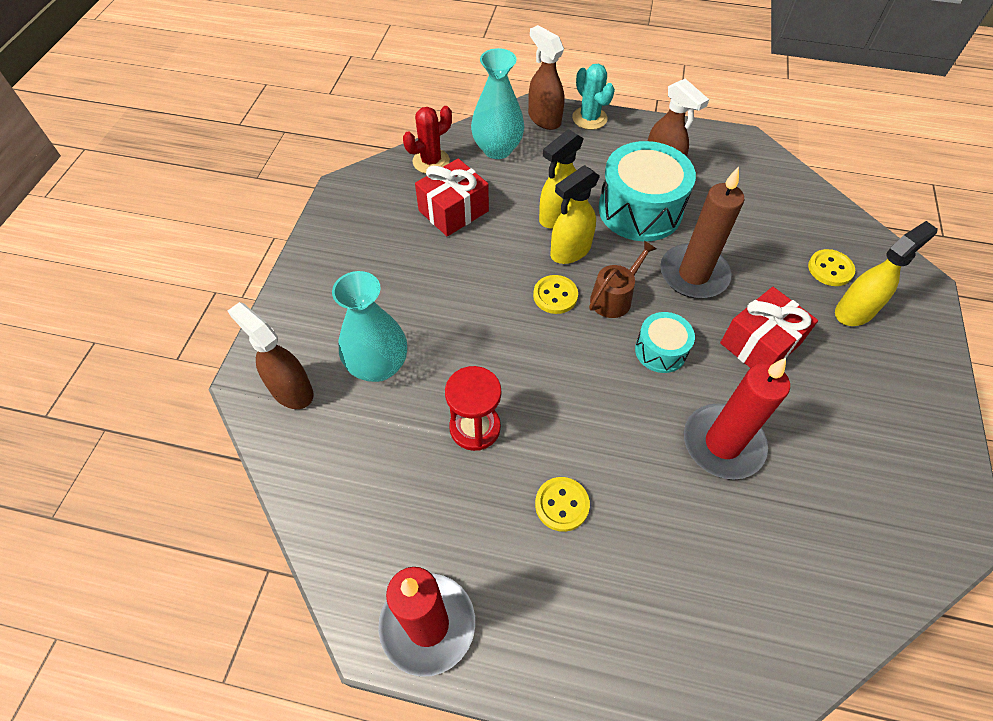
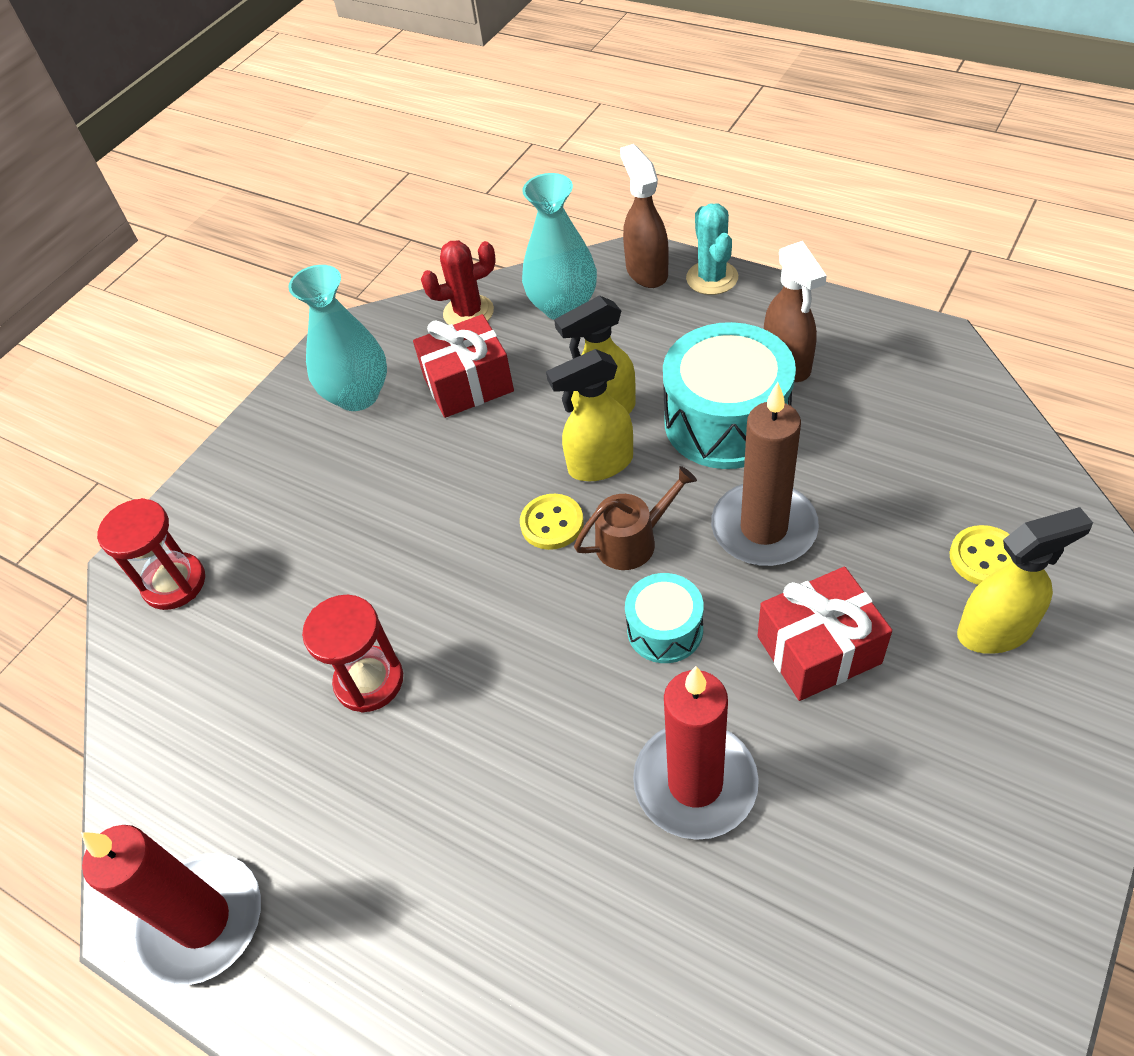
camera: 25 degrees right, 5 degrees down
(291, 390) = (174, 583): brown spray bottle -> red hourglass
(378, 366) = (287, 574): turquoise vase -> turquoise vase (358, 395)
(562, 505) = (434, 811): yellow button -> none

